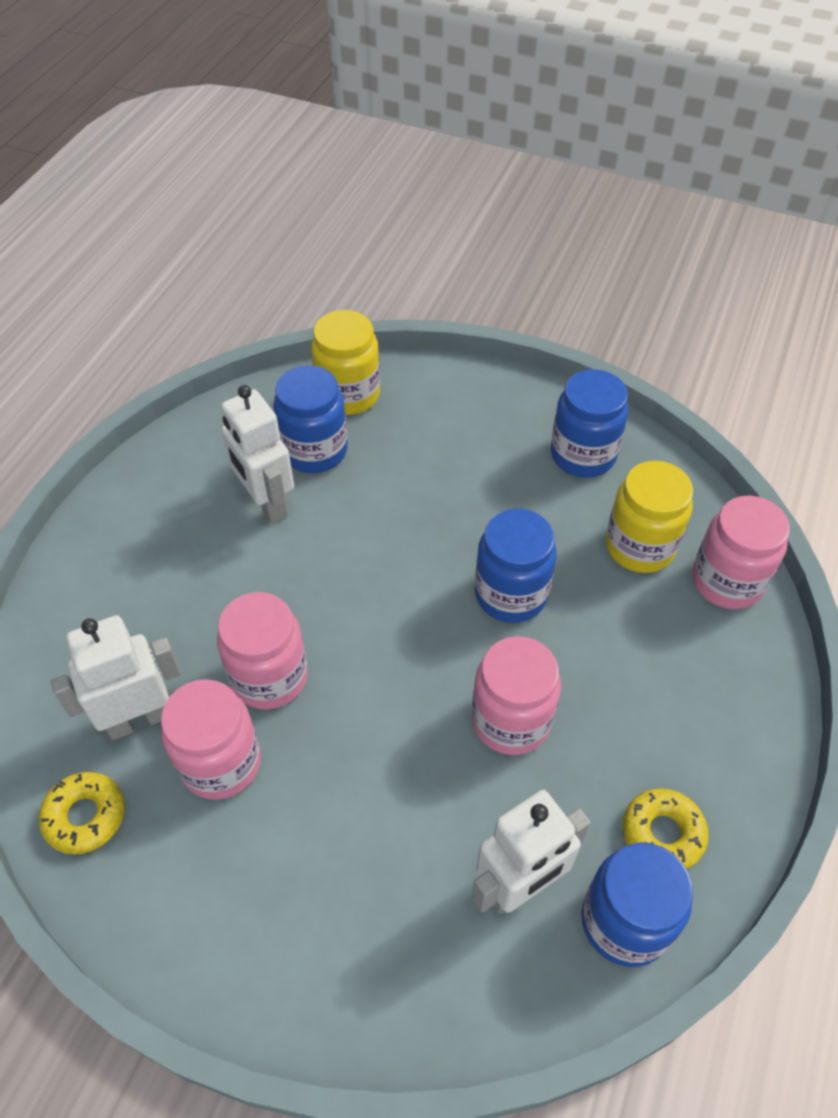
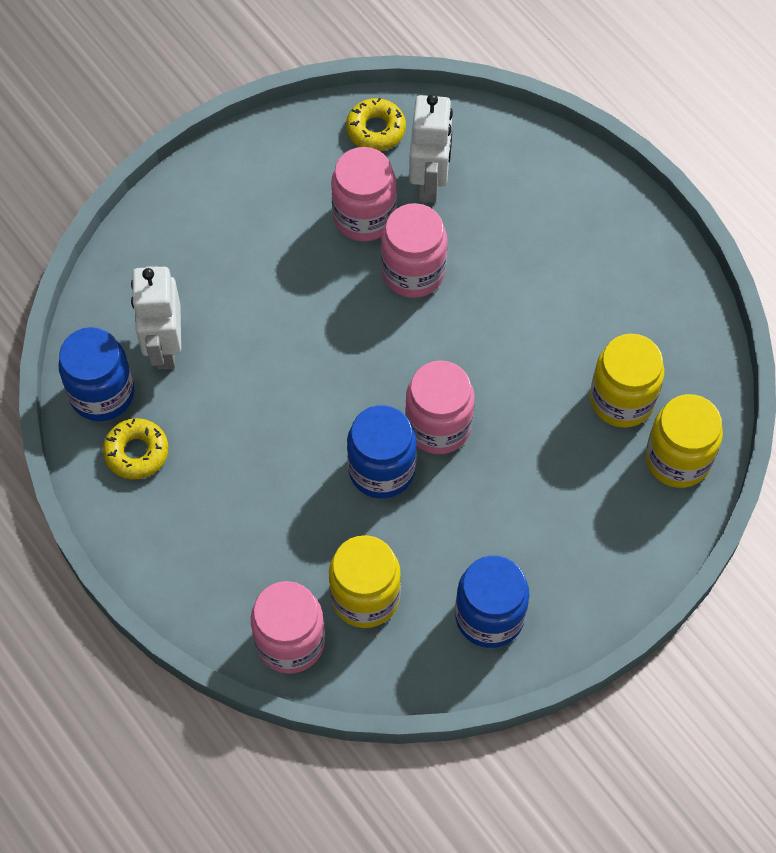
camera: 120 degrees right, 10 degrees up
(266, 503) = (582, 338): white robot -> none
(314, 451) = (622, 400): blue jar -> yellow jar
(511, 720) = (277, 408): pink jar -> pink jar (438, 426)

